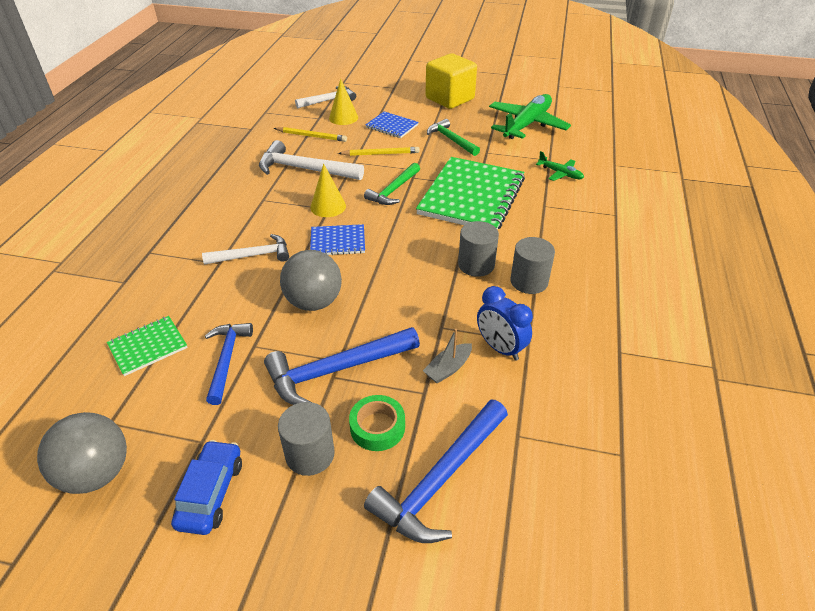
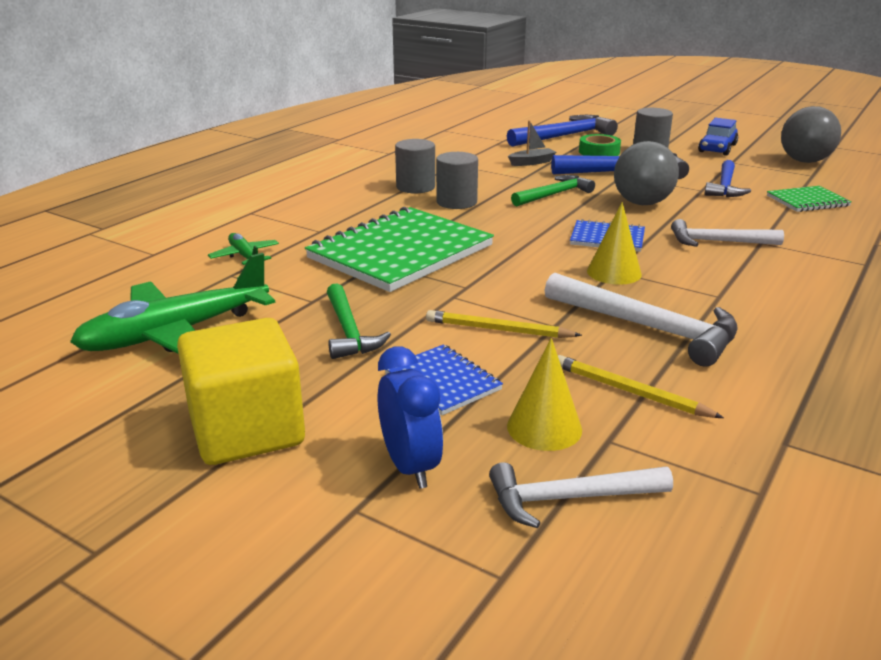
camera: 160 degrees left, 15 degrees down
(393, 190) = (507, 275): green hammer -> green hammer (554, 194)
(500, 348) = (481, 164): blue clock -> blue clock (410, 466)

